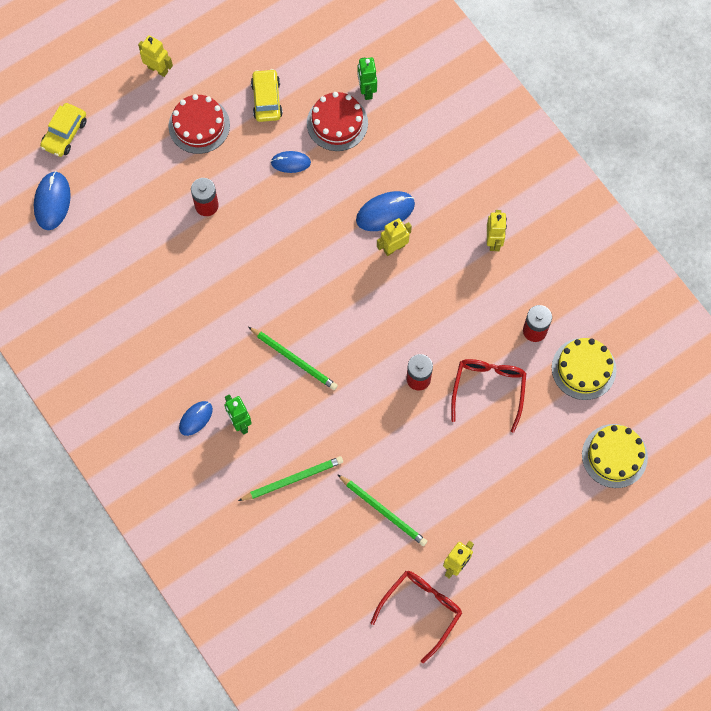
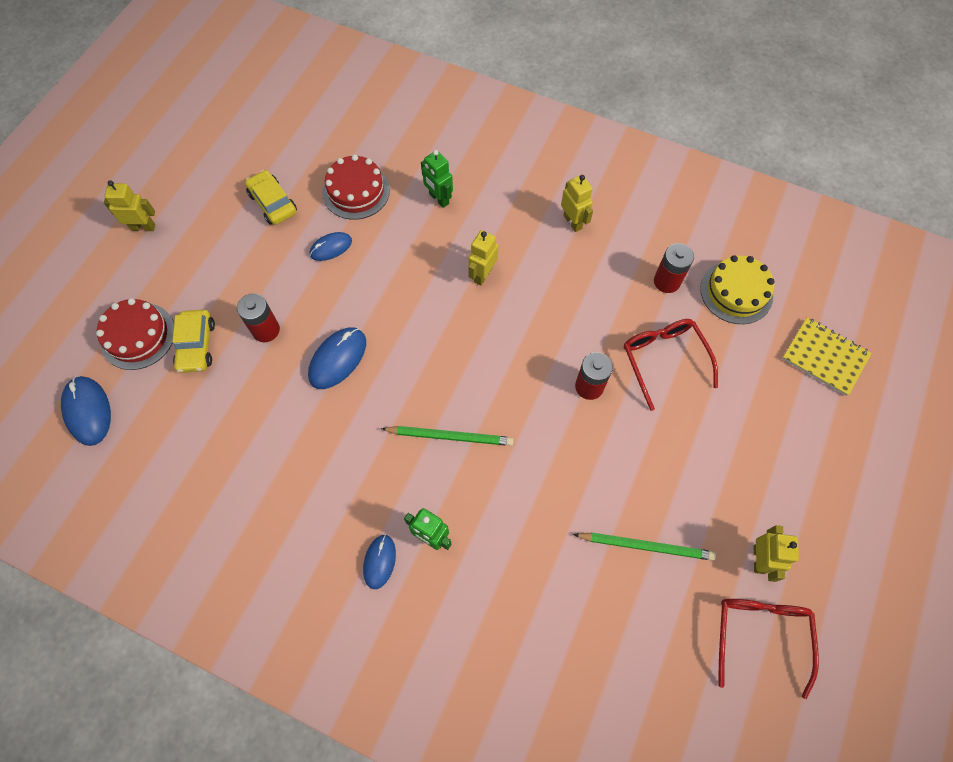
camera: 30 degrees left, 5 degrees down
(65, 134) = (69, 335): yellow car -> yellow car (197, 345)
(199, 125) = (215, 258): red cake -> red cake (138, 336)
(293, 479) = (528, 568): green pencil -> none
(366, 90) = (367, 151): green robot -> green robot (438, 199)
(385, 212) = (453, 247): blue mouse -> blue mouse (338, 359)
(614, 456) = (824, 357): yellow cake -> yellow notebook

